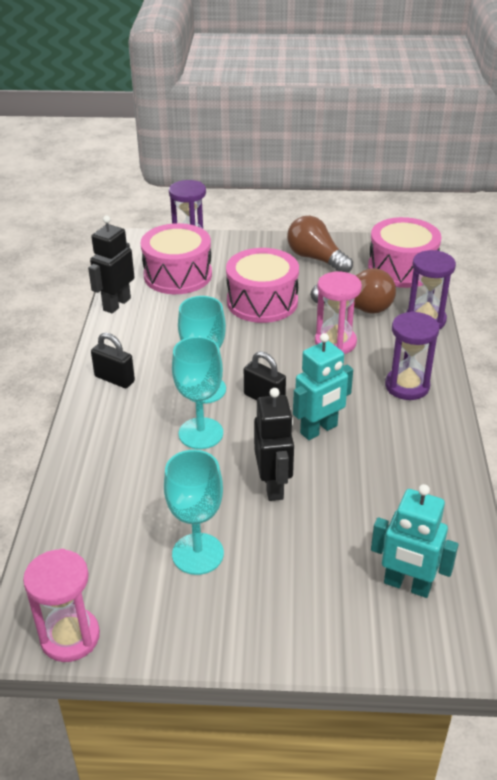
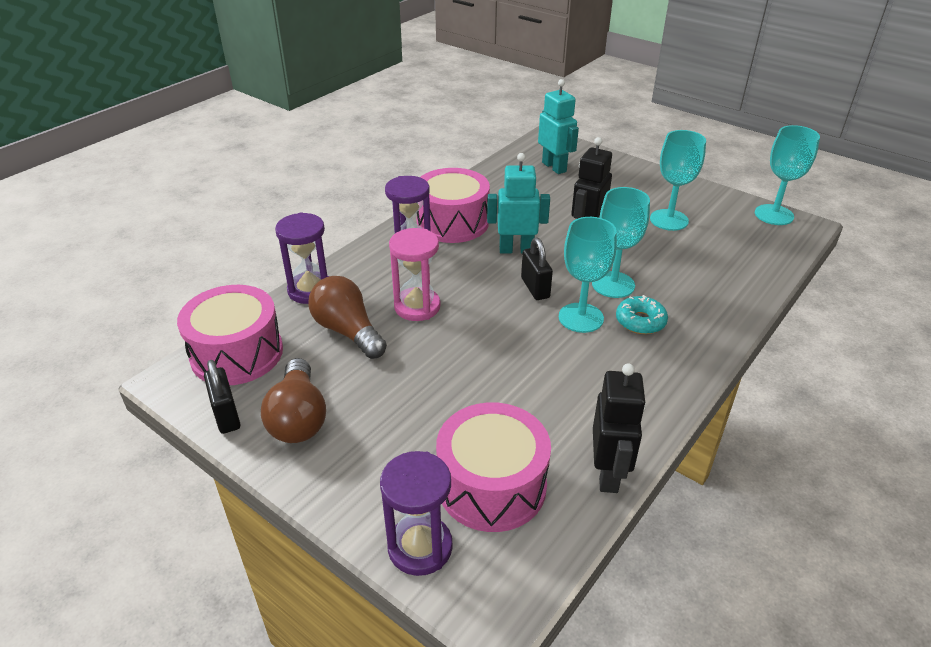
camera: 145 degrees left, 0 degrees up
(70, 637) = (774, 215): pink hourglass -> turquoise goblet
(114, 379) = (665, 367): black padlock -> black padlock (226, 415)
(116, 304) = (608, 474): black robot -> black robot turned 60 degrees counterclockwise
(154, 408) = (640, 321): none -> turquoise donut
(262, 302) = (432, 386): pink drum -> pink drum (452, 222)

